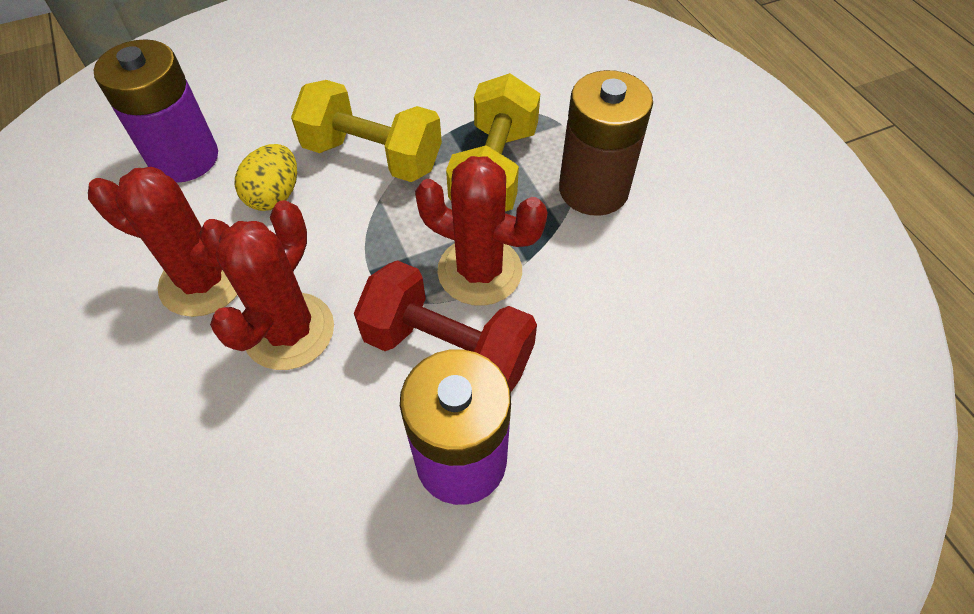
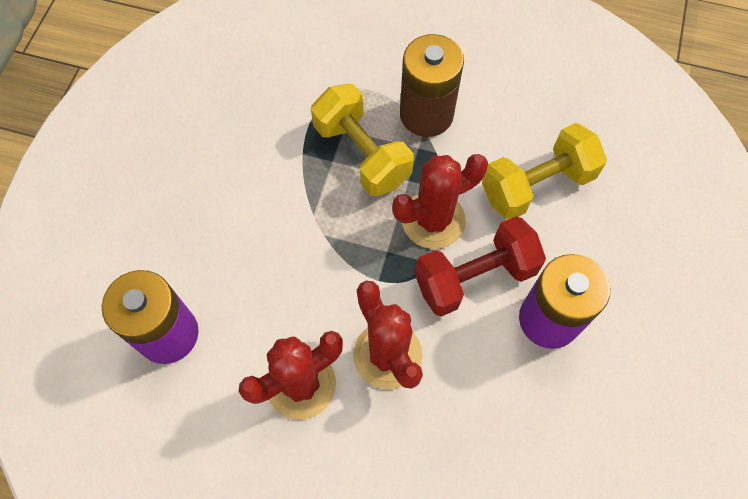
camera: 50 degrees left, 10 degrees up
(275, 196) = (262, 296): yellow egg -> none
(373, 156) = (282, 214): yellow dumbbell -> yellow dumbbell (537, 185)

